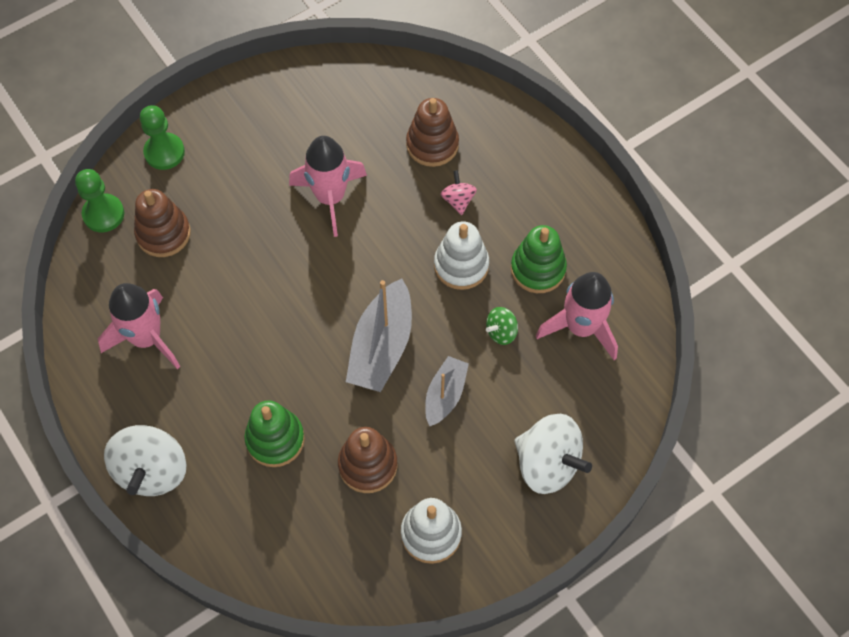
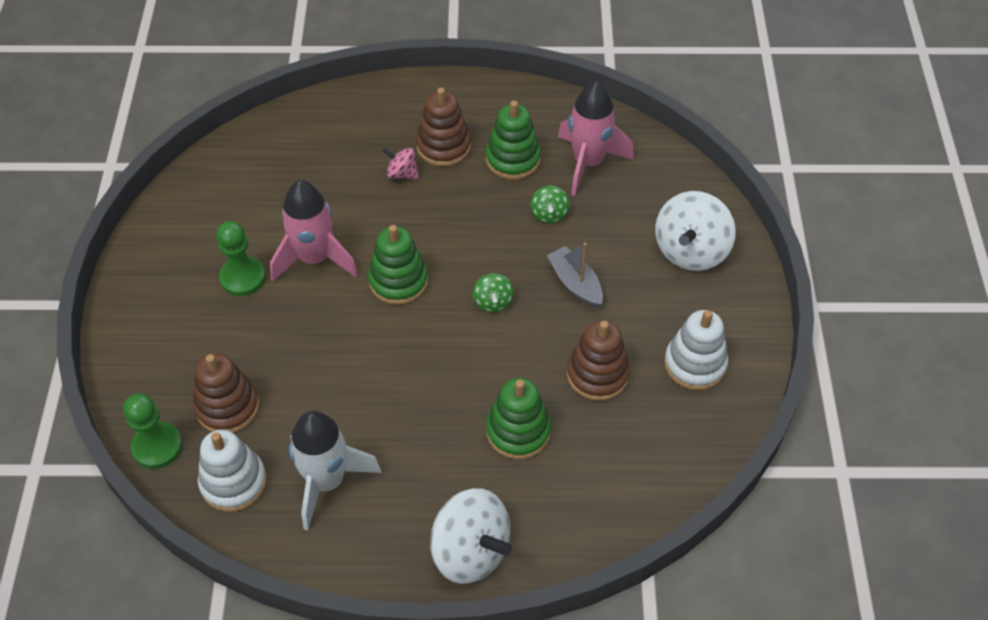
camera: 55 degrees left, 10 degrees down
(147, 338) = (327, 481): pink rocket -> white rocket
(164, 152) = (140, 359): green pawn -> green pawn (243, 277)
(352, 268) = (398, 281): none -> green stacking toy
(381, 346) = (493, 302): grey boat -> green spinning top
(432, 144) = (333, 161): brown stacking toy -> brown stacking toy (443, 146)
(461, 265) = (465, 206): white stacking toy -> white stacking toy (233, 482)
(547, 464) = (690, 251): white spinning top -> white spinning top turned 135 degrees clockwise

